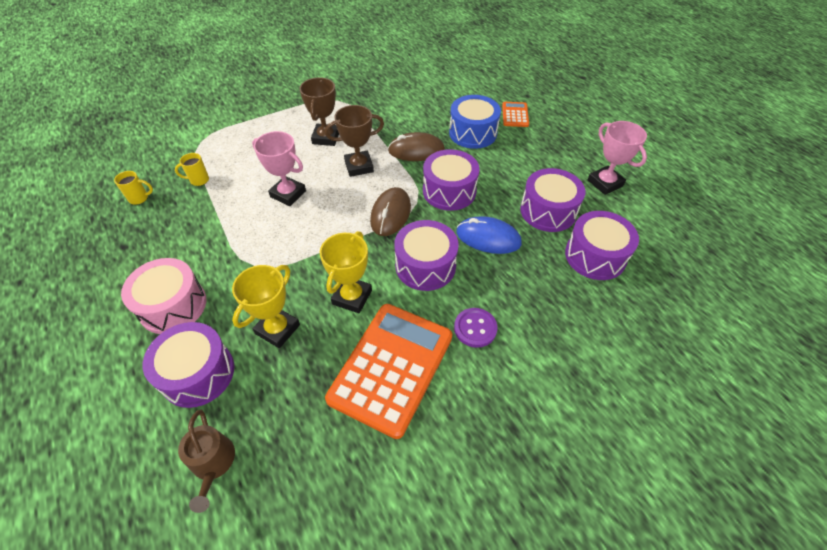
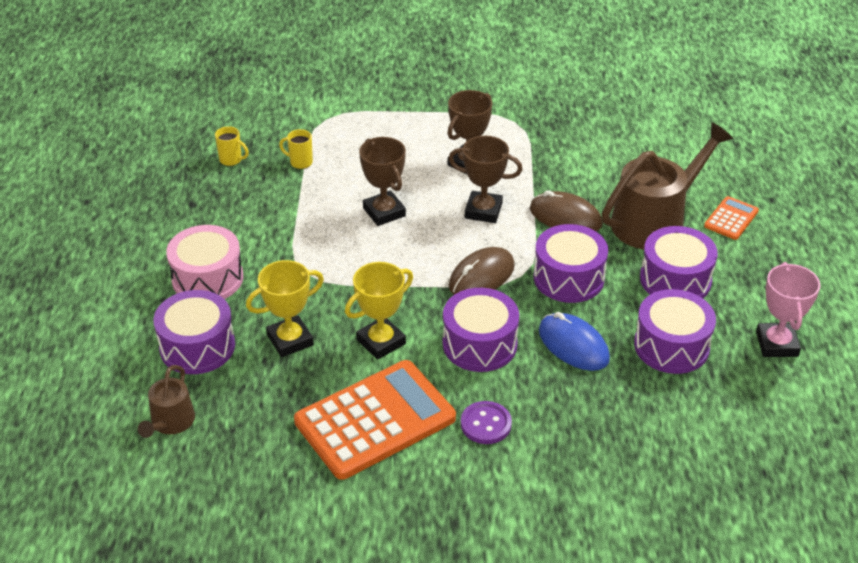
camera: 30 degrees right, 10 degrees down
(288, 194) = (384, 212): pink trophy -> brown trophy
(472, 133) = (654, 221): blue drum -> brown watering can
(595, 256) = (685, 415): purple drum -> purple drum (675, 280)

